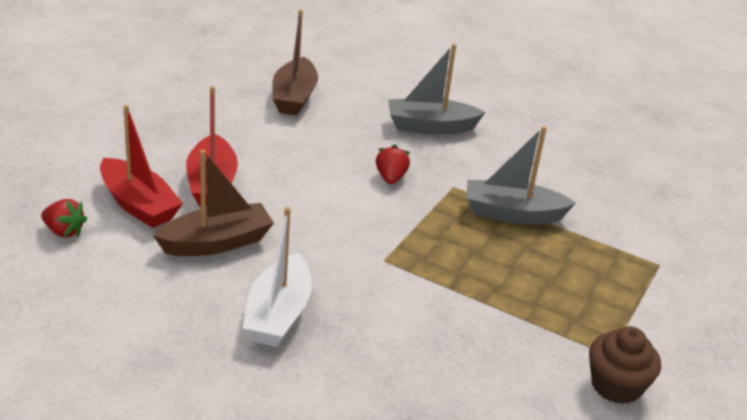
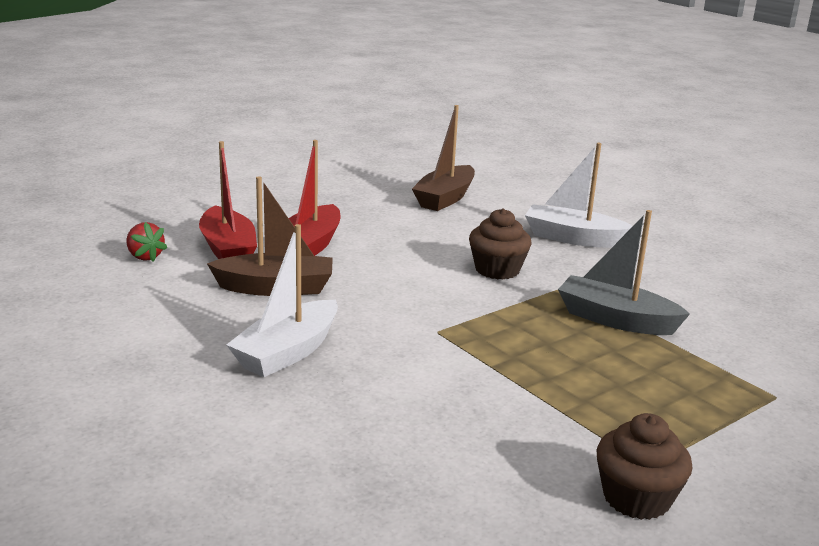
camera: 25 degrees right, 10 degrees down
(390, 178) = (497, 270): red strawberry -> brown cupcake
(430, 127) = (573, 238): grey boat -> white boat

